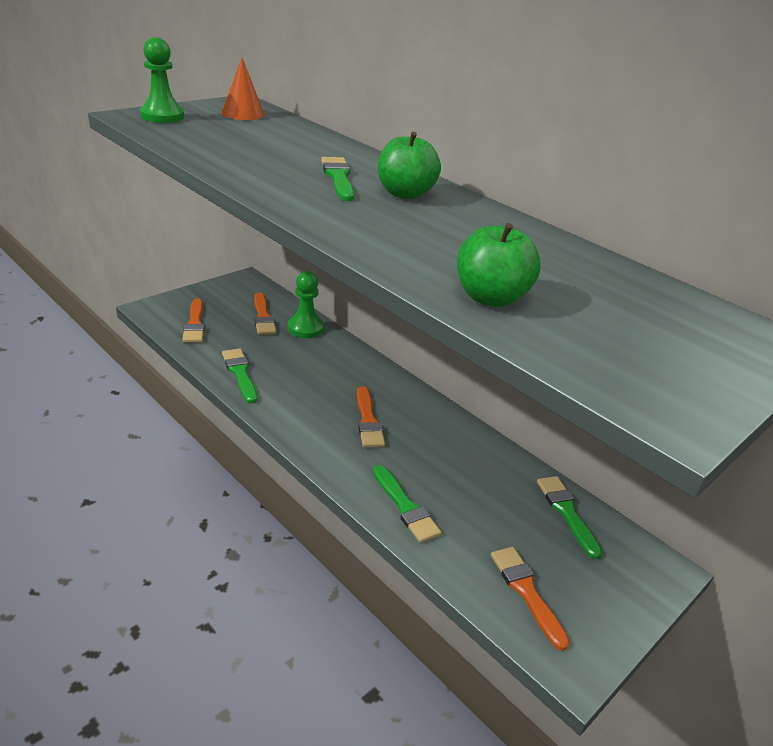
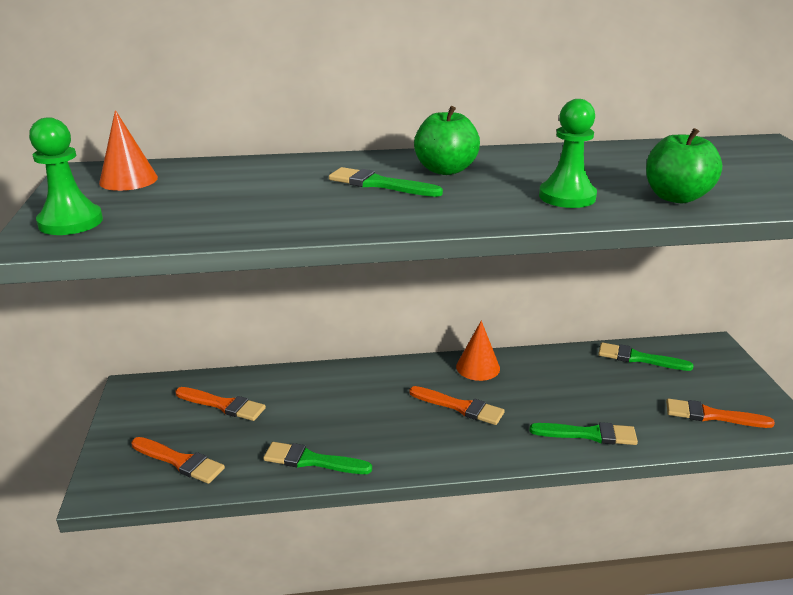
camera: 50 degrees left, 5 degrees down
(305, 328) = (276, 385): green pawn -> green pawn (567, 197)
(432, 414) = (478, 367): none -> orange cone

